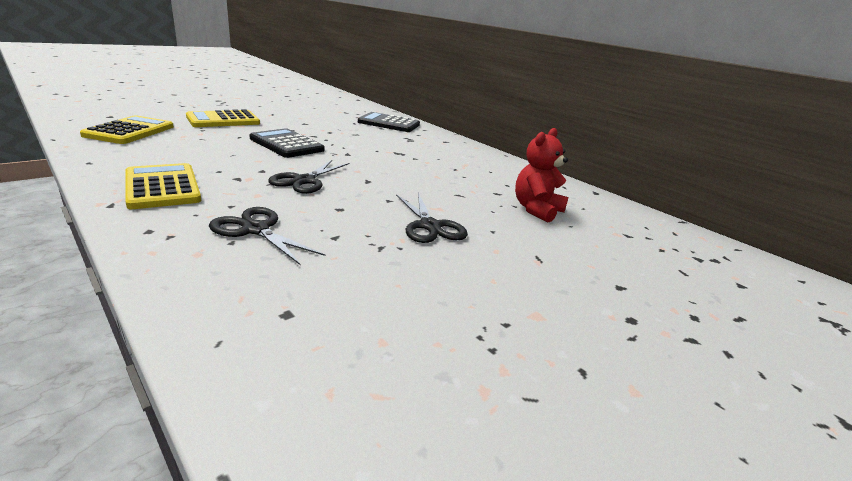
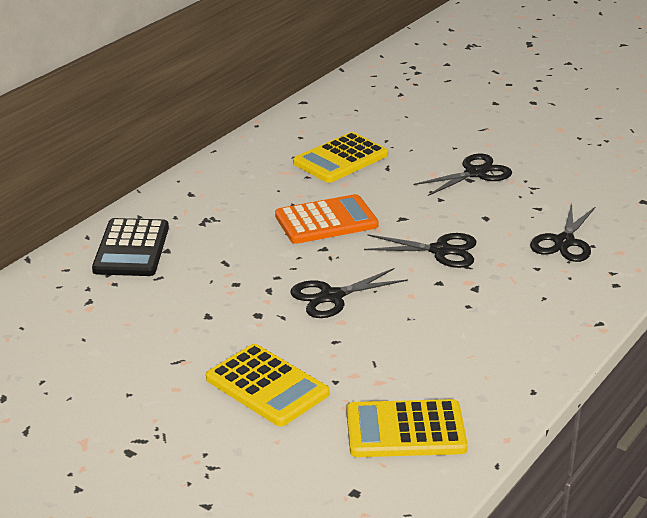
camera: 100 degrees left, 5 degrees up
(162, 187) = (540, 317): yellow calculator -> yellow calculator (340, 159)
(286, 144) = (331, 297): black calculator -> black scissors
(383, 161) = (326, 221): none -> orange calculator
(536, 210) = (386, 130): red teddy bear -> none

